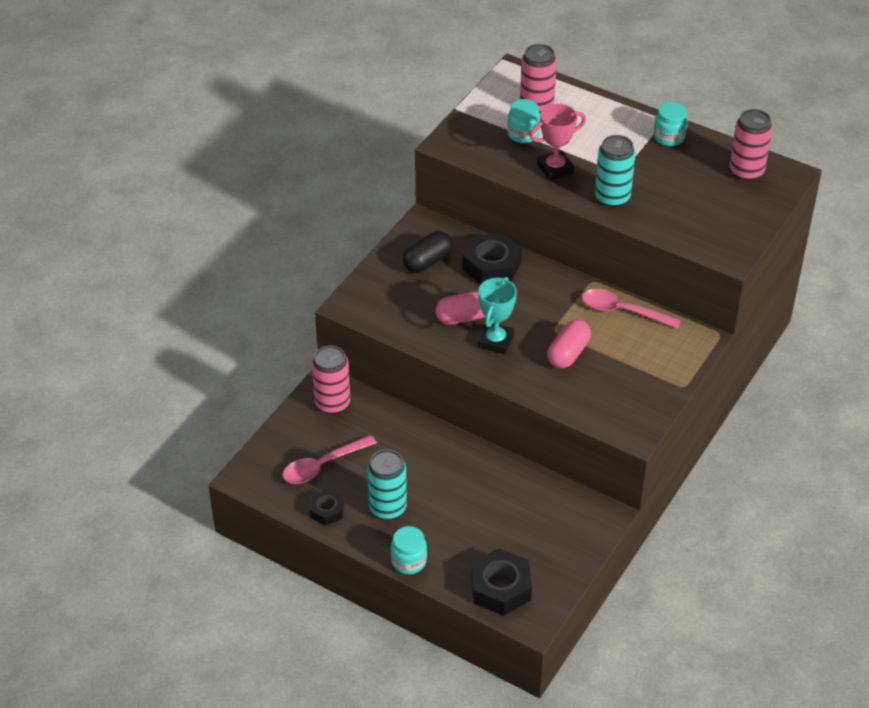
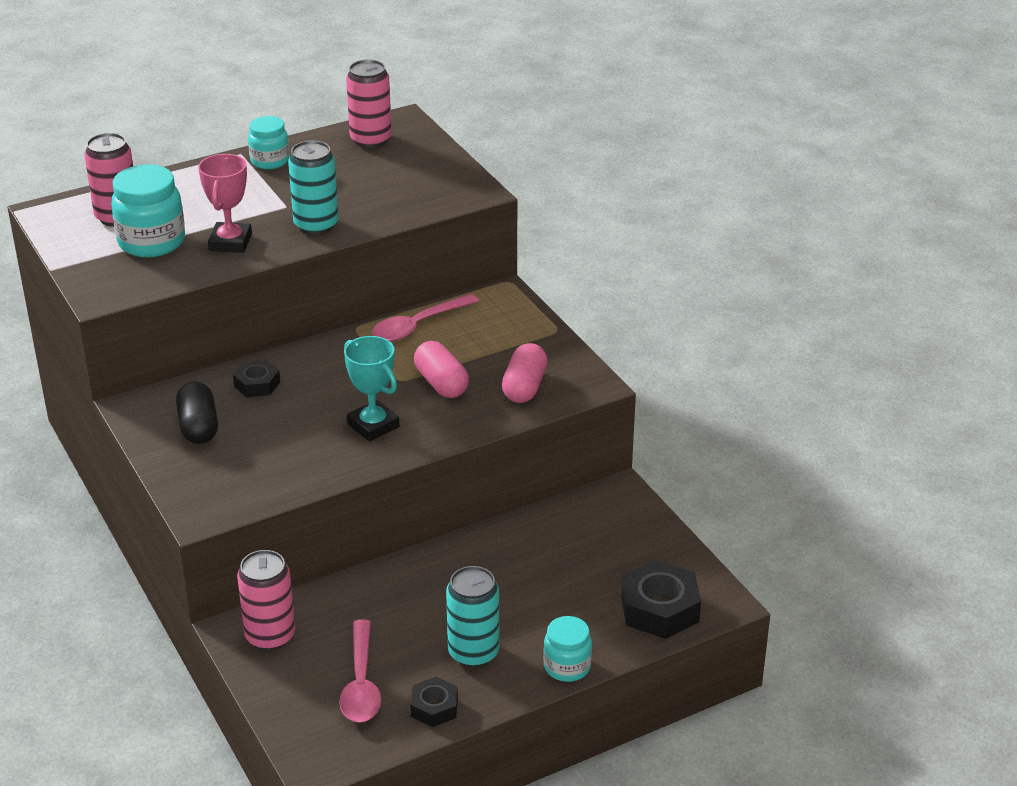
camera: 60 degrees left, 10 degrees down
(464, 317) = (314, 433): pink capsule -> pink capsule (524, 387)
(491, 265) = (257, 384): black nut -> black nut, size x0.58
(523, 134) = (151, 242): turquoise jar -> turquoise jar, size x1.61

